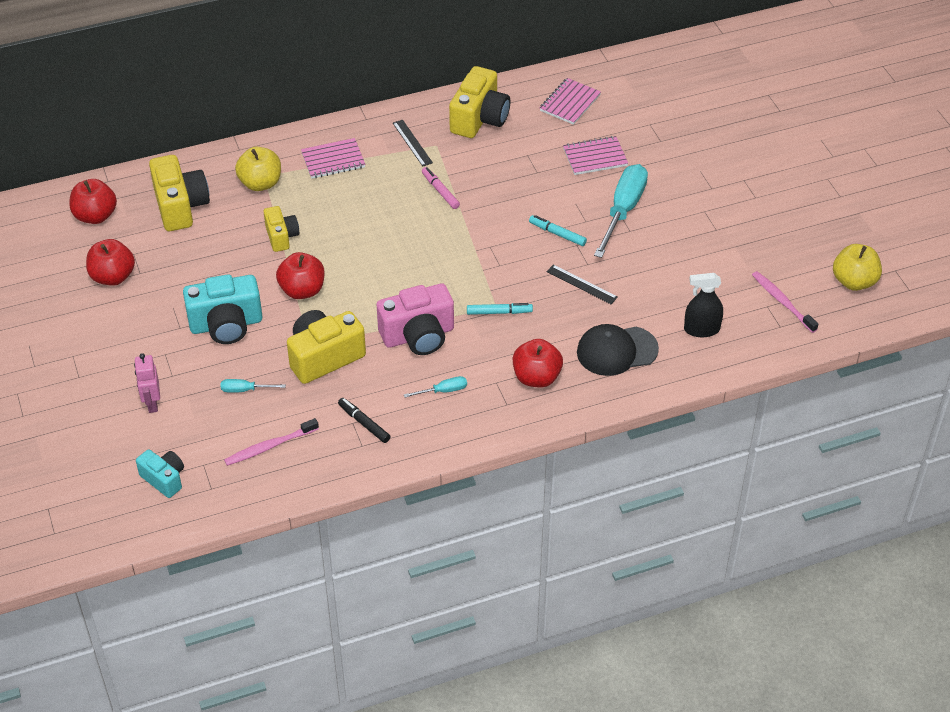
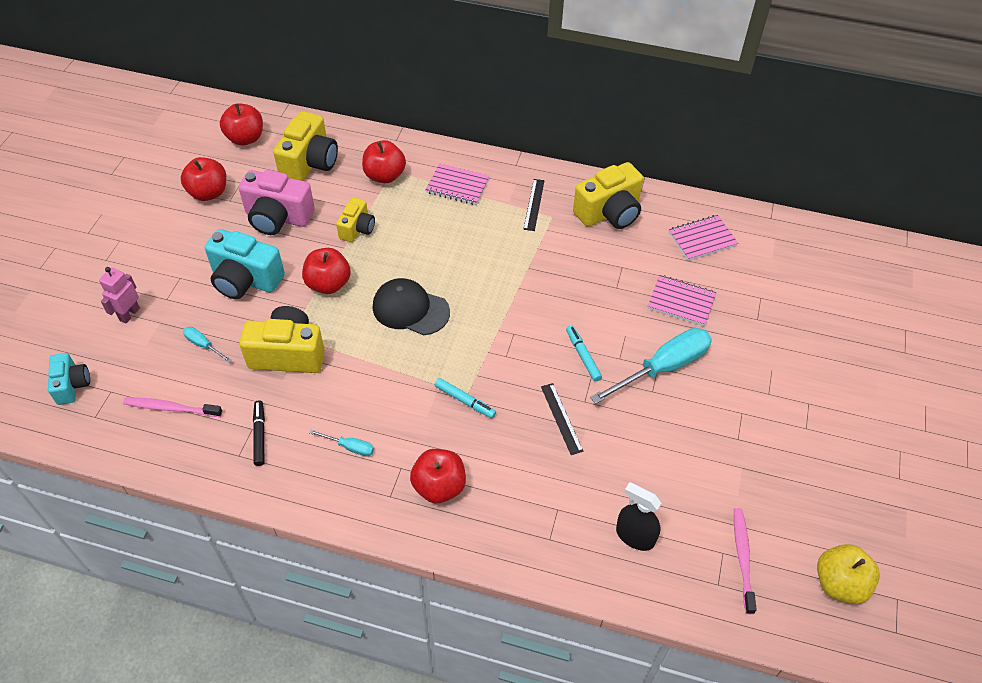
camera: 35 degrees right, 5 degrees up
(260, 183) = (385, 176): yellow apple -> red apple
(418, 335) = (378, 381): pink camera -> pink camera (278, 217)
(440, 191) = (518, 259): pink marker -> none
(616, 351) = (534, 506): black cap -> black cap (410, 309)

